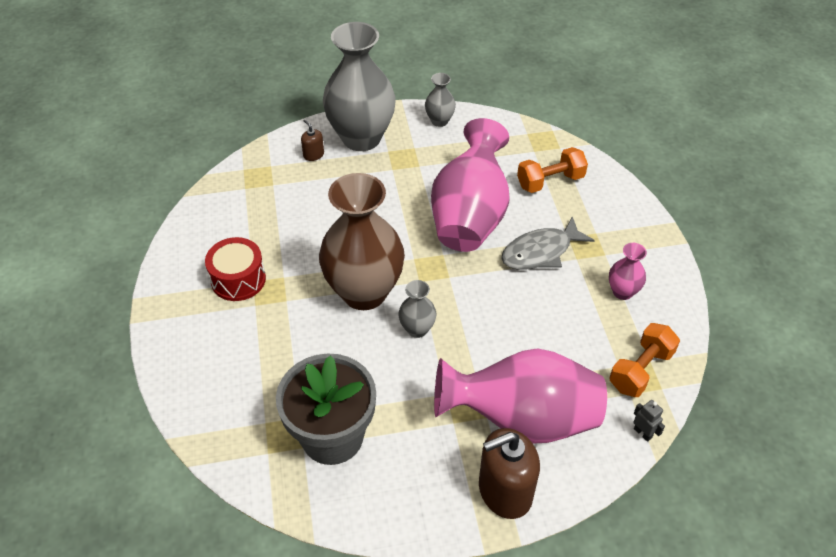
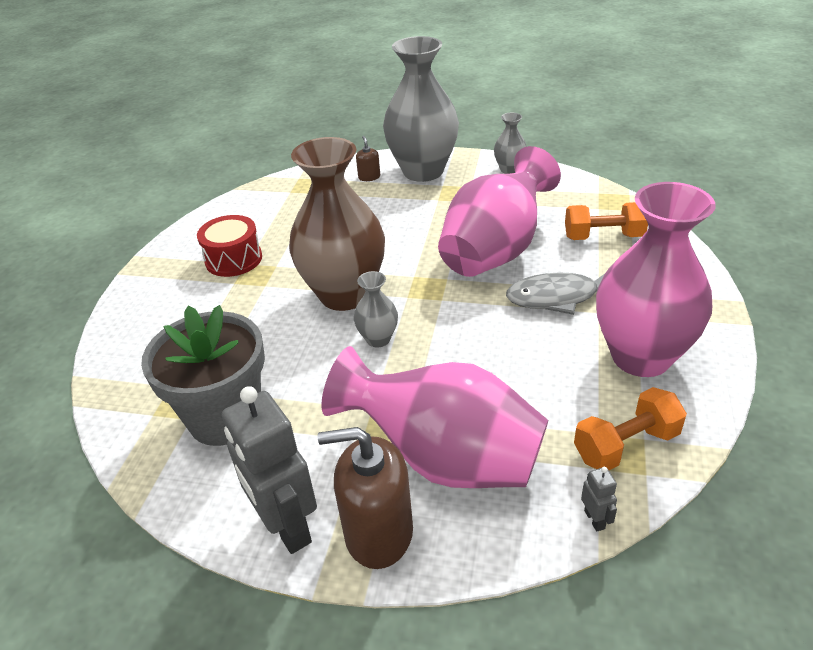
camera: 25 degrees right, 10 degrees down
(436, 509) = (286, 527): none -> grey robot
(622, 292) = (641, 356): pink vase -> pink vase, size x2.26

